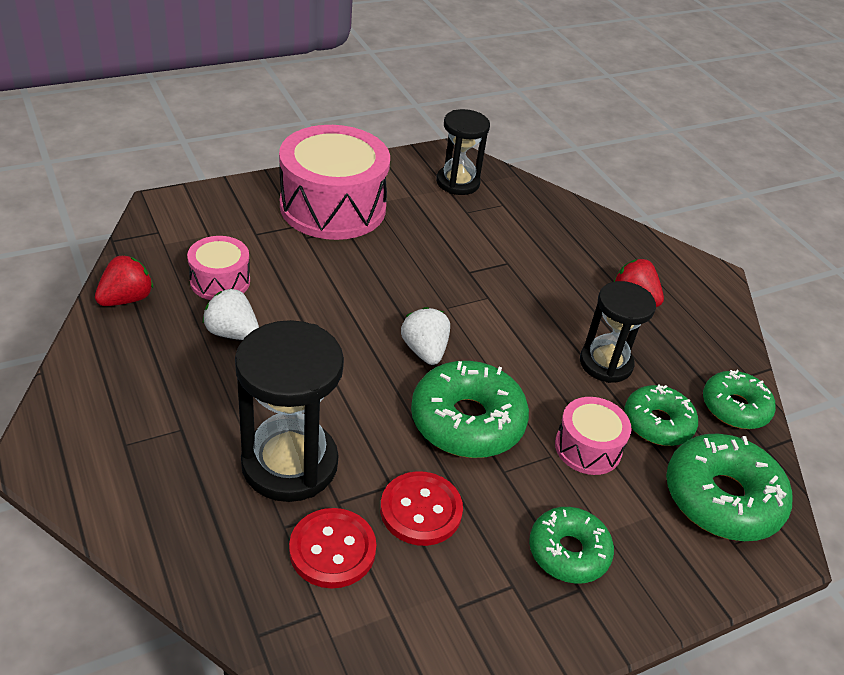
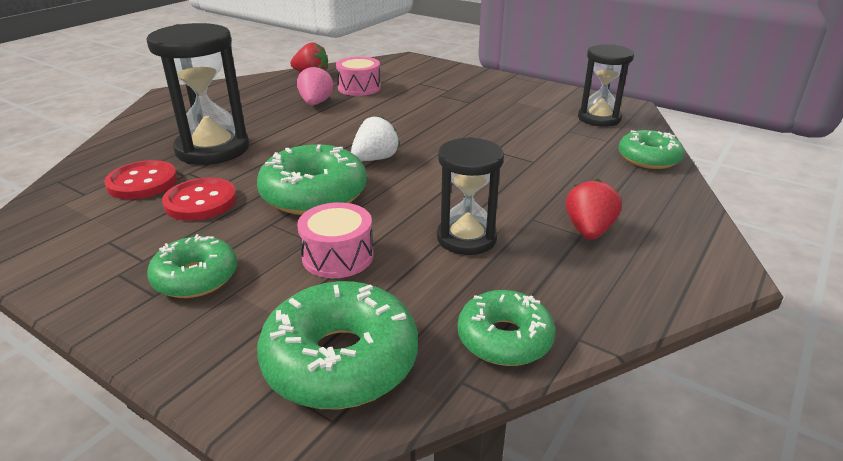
camera: 65 degrees right, 10 degrees down
(232, 333) = (316, 103): white strawberry -> pink strawberry
(333, 207) = (486, 92): pink drum -> none
(657, 423) = (415, 288): green donut -> green donut (648, 158)

